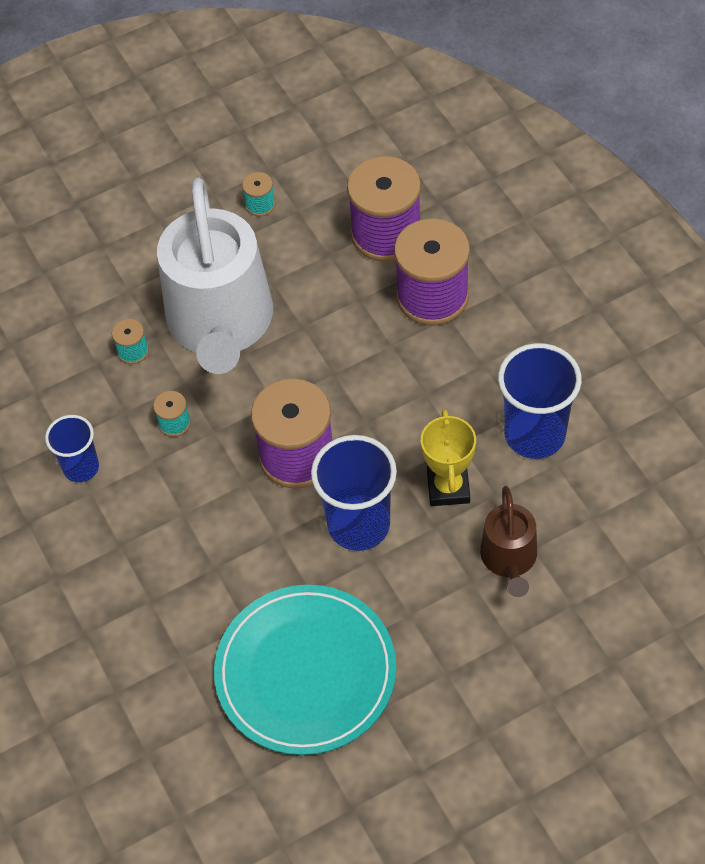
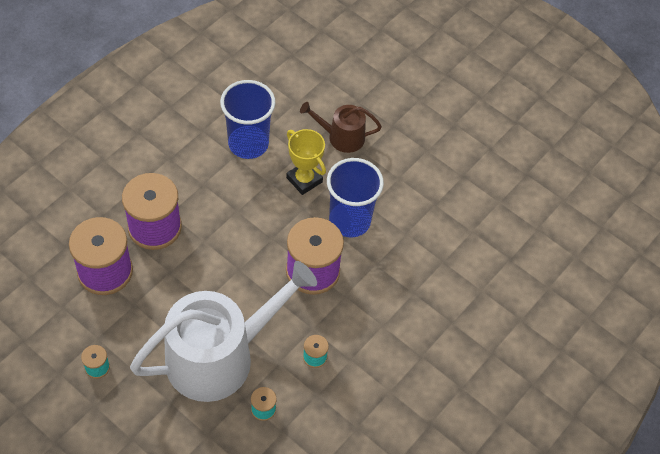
camera: 120 degrees left, 0 degrees up
(81, 467) = (373, 405): blue cup -> none
(305, 672) = (459, 220): turquoise plate -> none
(448, 487) = (304, 180): yellow trophy -> yellow trophy turned 75 degrees clockwise
(509, 559) = (341, 137): brown watering can -> brown watering can turned 150 degrees counterclockwise

